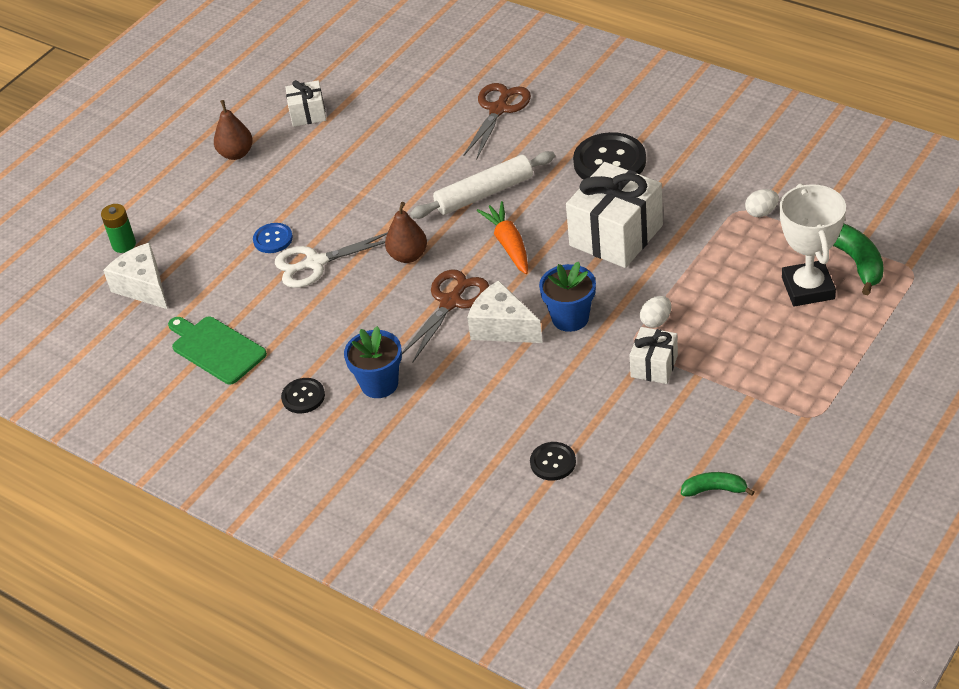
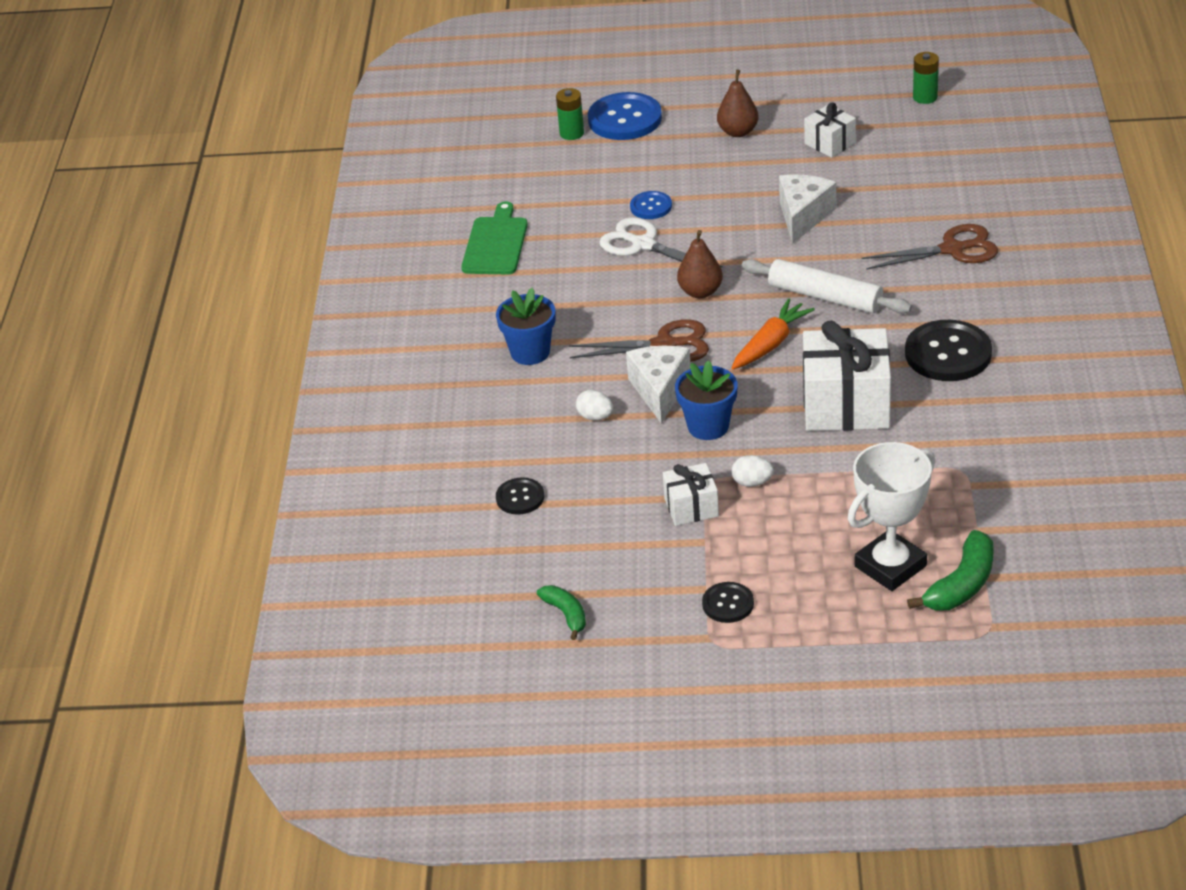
camera: 55 degrees right, 5 degrees down
(143, 207) = (625, 119): none -> blue button
(143, 287) = (532, 169): white cheese -> white cheese (803, 216)
(303, 397) = (481, 318): black button -> black button (728, 604)
(310, 45) = (925, 97): none -> green battery
(761, 212) = (973, 487): white egg -> white egg (595, 417)

